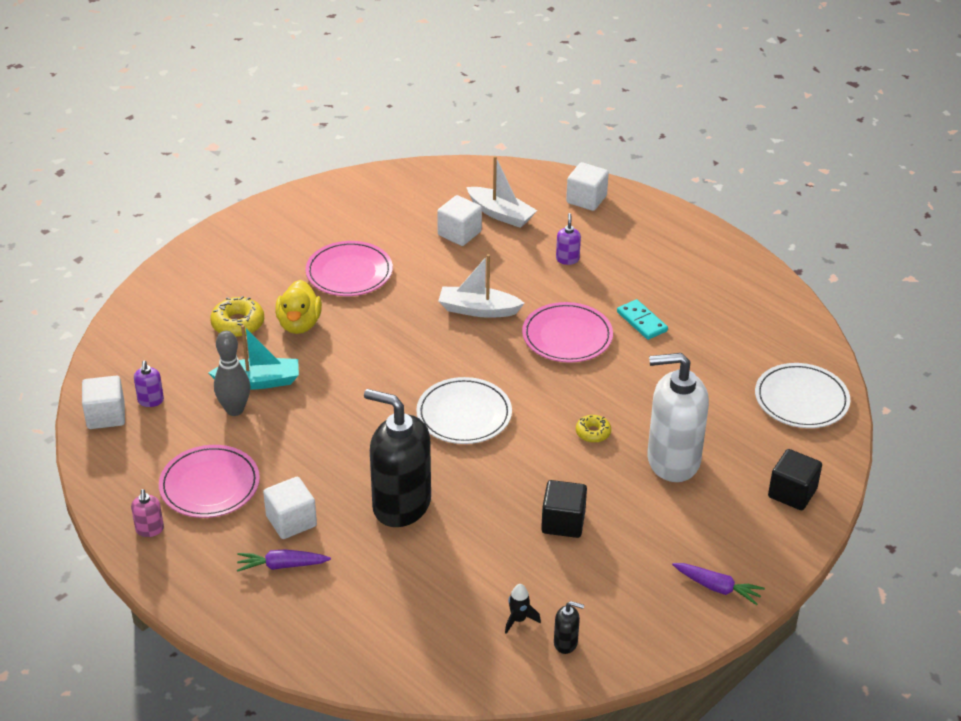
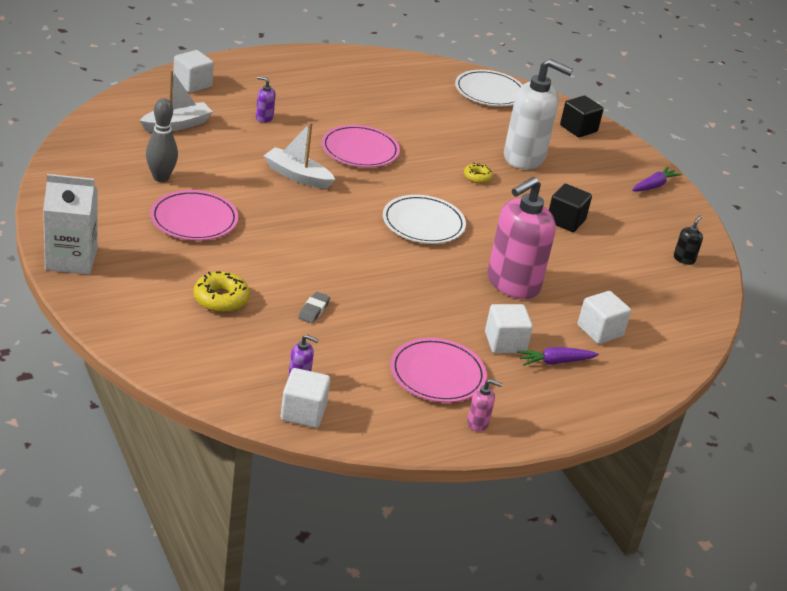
camera: 75 degrees left, 5 degrees down
(234, 410) = (344, 334): grey bowling pin -> grey bowling pin (161, 177)
(238, 230) = (71, 259): none -> white carton
(258, 381) = (313, 310): turquoise boat -> grey eraser
(282, 565) = (555, 362): purple carrot -> purple carrot turned 60 degrees clockwise
(299, 324) = (248, 266): yellow duck -> none
(401, 505) = (512, 284): black soap dispenser -> pink soap dispenser
(459, 233) = (186, 151): white cube -> white cube (600, 331)
(478, 310) = (297, 176): white boat -> white boat turned 90 degrees clockwise
(518, 620) = (655, 270): black rocket -> none
(641, 322) = (365, 116): turquoise domino -> none
(672, 460) = (524, 158): white soap dispenser -> white soap dispenser turned 90 degrees counterclockwise

